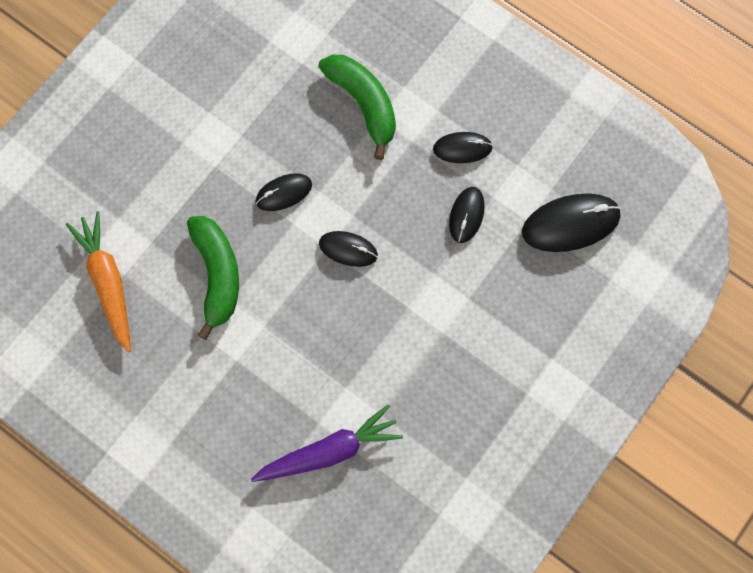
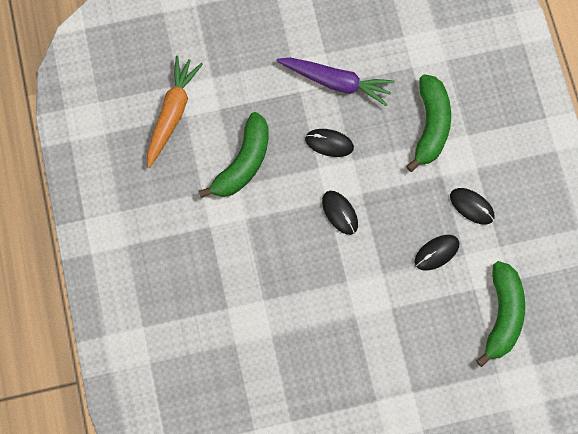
camera: 40 degrees right, 0 degrees up
(329, 451) = (220, 331): purple carrot -> purple carrot (336, 82)
(570, 224) = (502, 314): black mouse -> green banana

